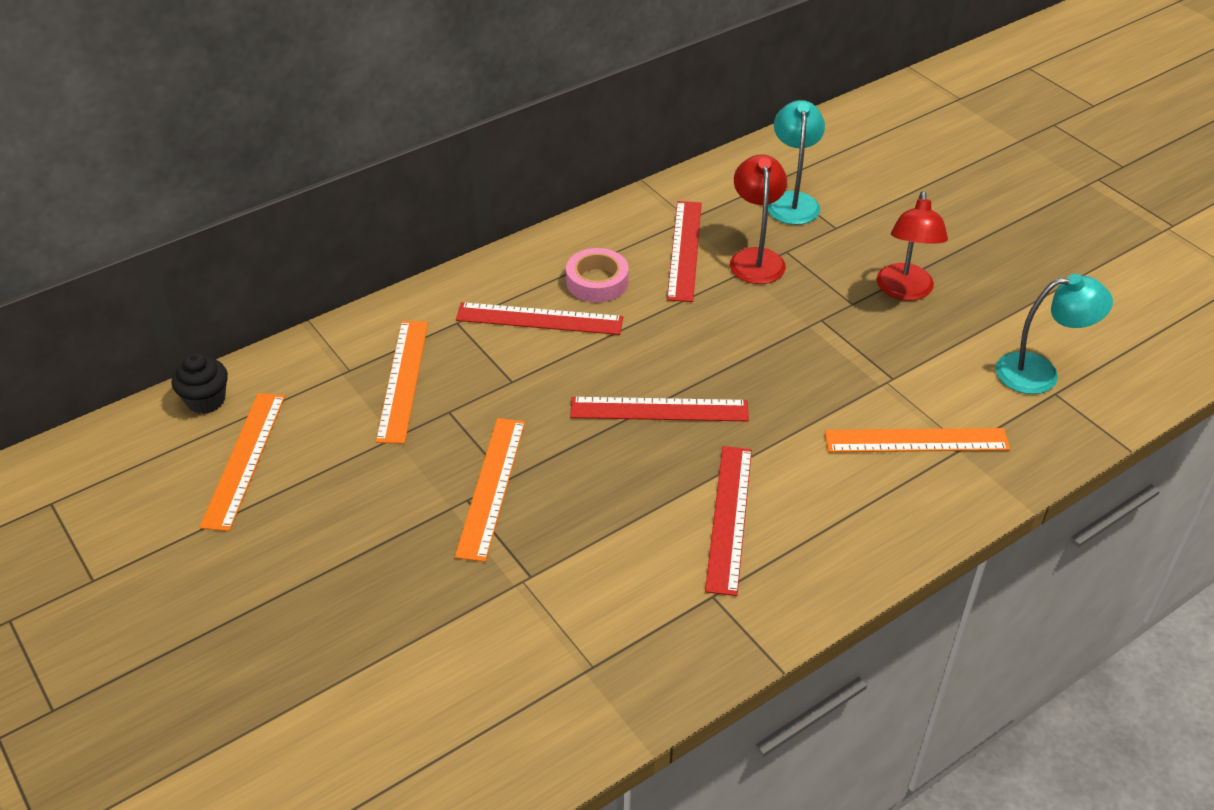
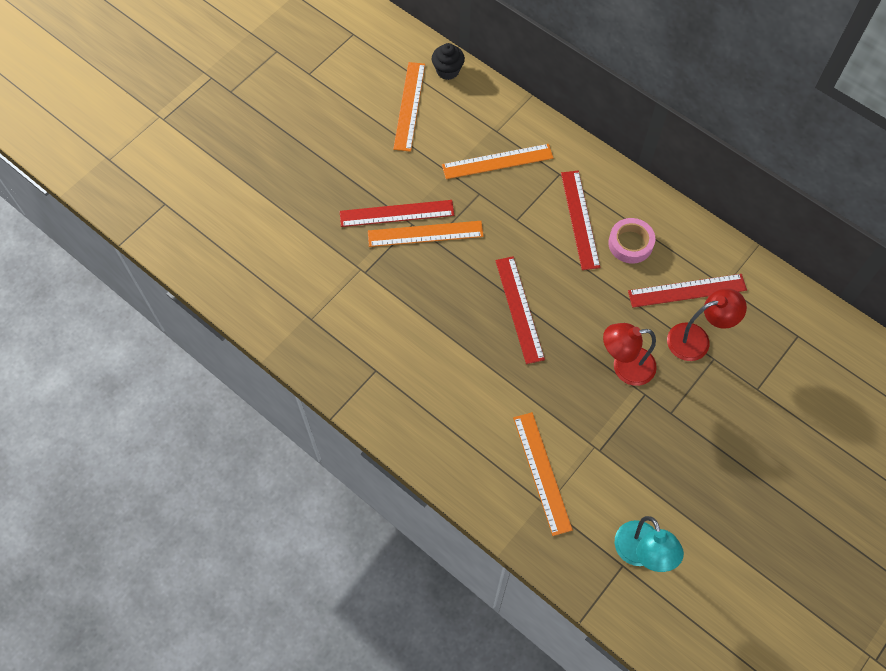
camera: 75 degrees right, 20 degrees up
(244, 459) = (409, 106): orange ruler -> orange ruler turned 75 degrees counterclockwise
(729, 518) = (438, 368): red ruler -> red ruler (396, 213)
(792, 201) = (777, 353): turquoise lamp -> none
(905, 291) = (699, 448): red lamp -> red lamp (625, 367)

